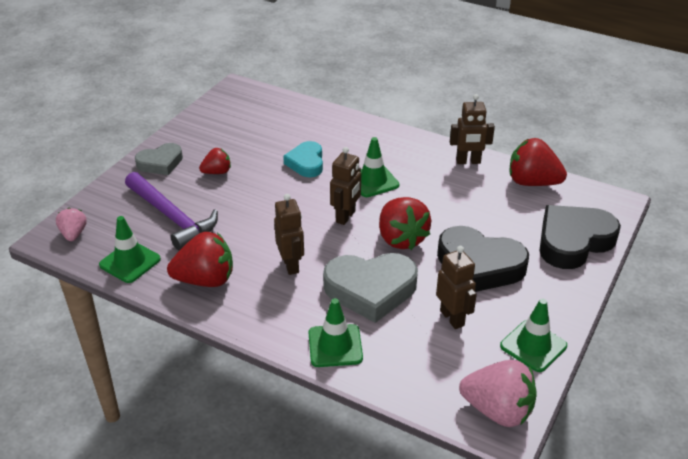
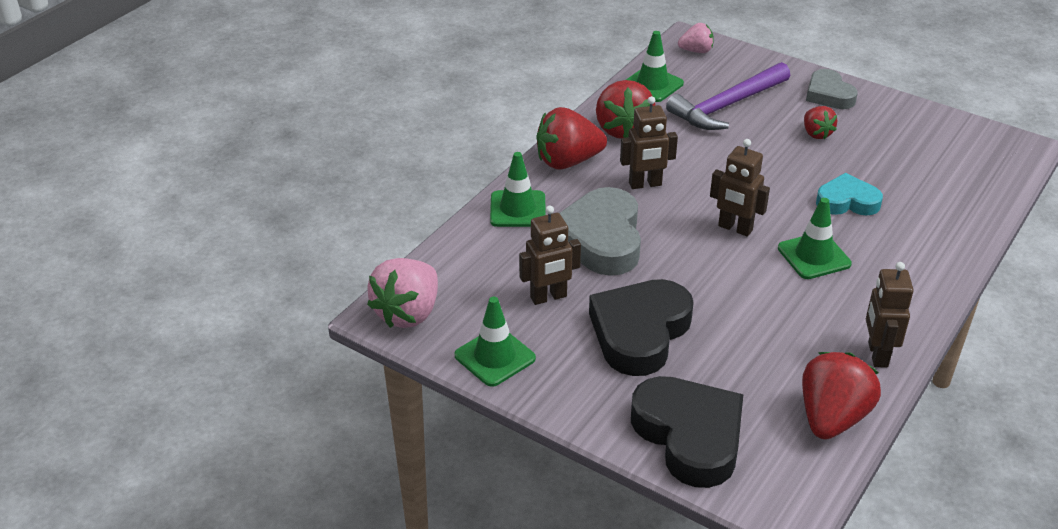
camera: 95 degrees right, 0 degrees up
(401, 238) = (693, 270): red strawberry -> red strawberry (568, 162)

